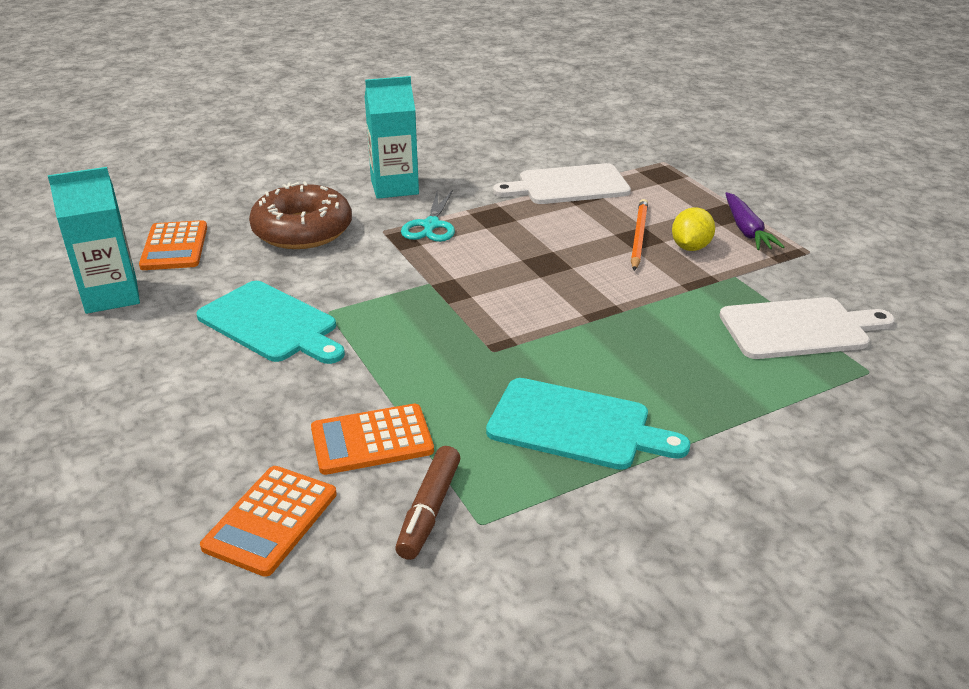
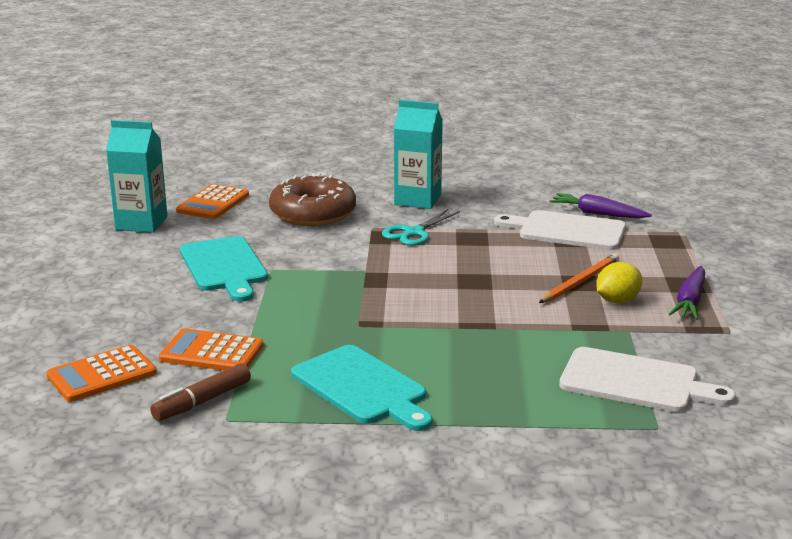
camera: 30 degrees right, 10 degrees down
(574, 161) = (597, 214): none -> purple carrot

